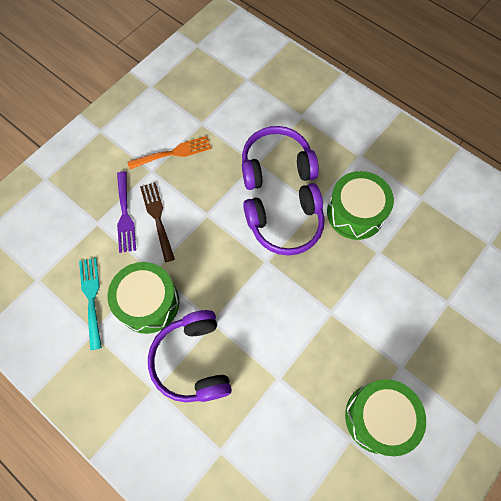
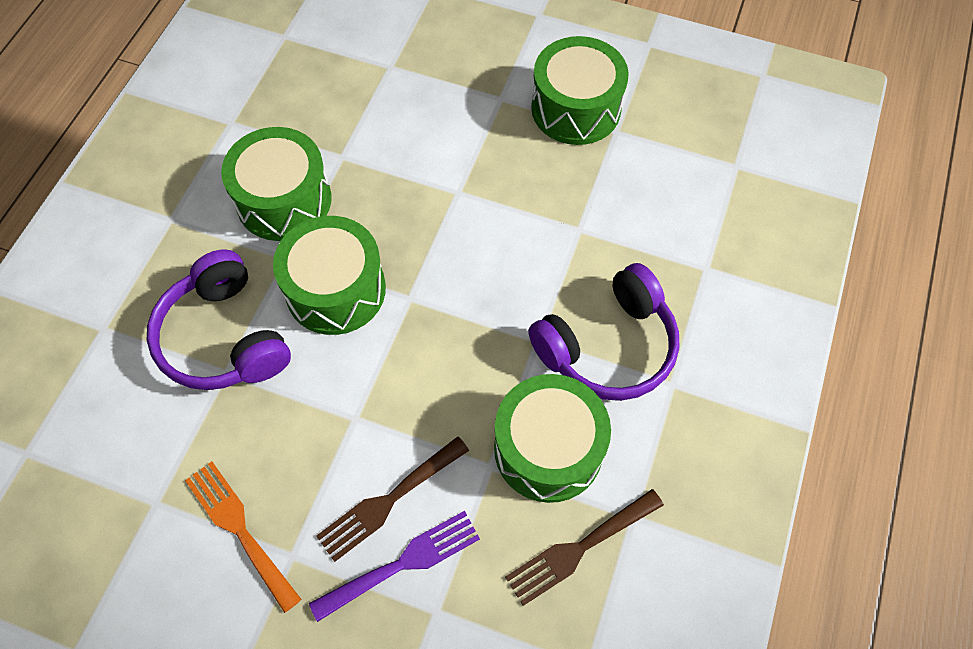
camera: 110 degrees left, 5 degrees down
(91, 298) = (579, 548): turquoise fork -> brown fork
(285, 225) = (335, 290): purple headphones -> green drum

